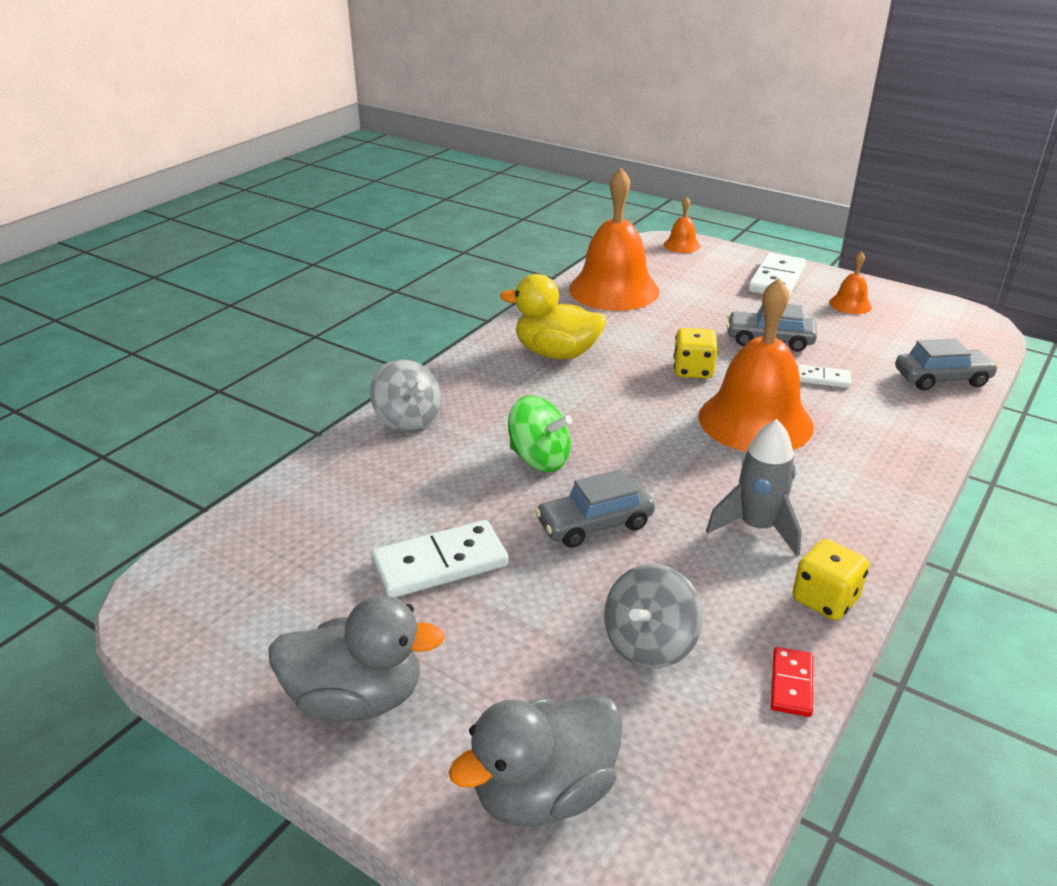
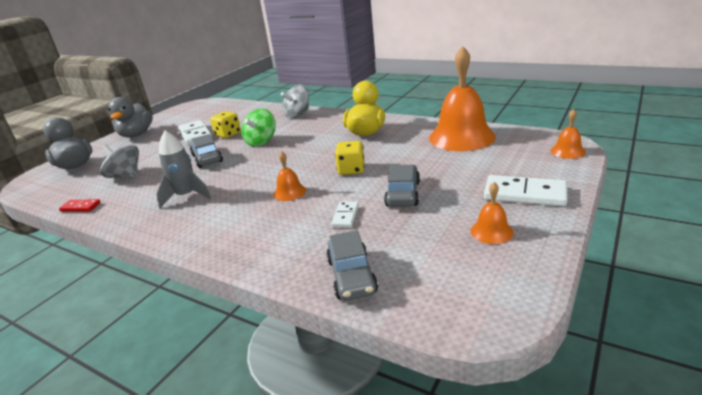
camera: 90 degrees right, 5 degrees down
(755, 421) = (289, 192): orange bell -> orange bell, size x0.45
(825, 599) = (123, 215): yellow dice -> yellow dice (228, 134)

